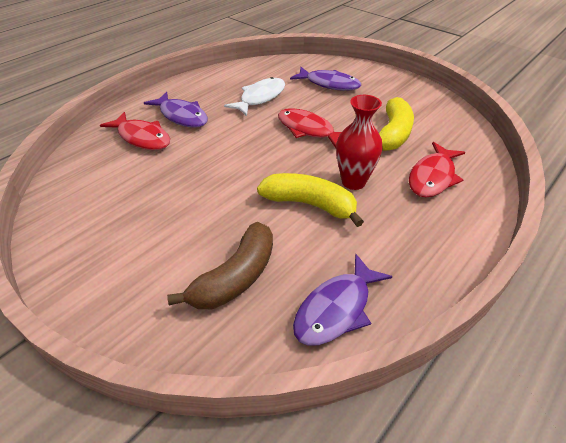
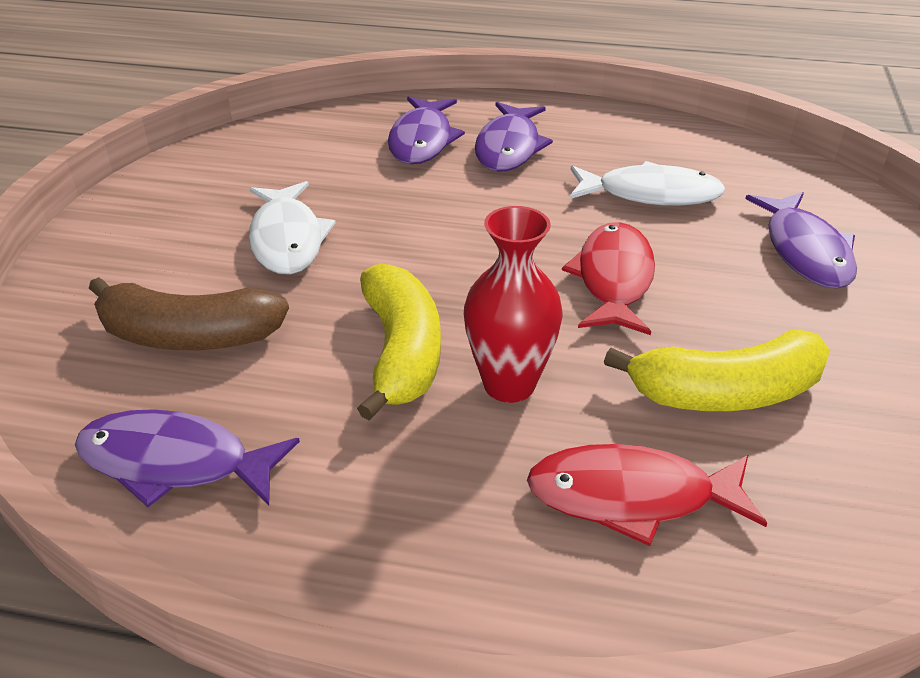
camera: 60 degrees right, 5 degrees down
(142, 138) = (422, 140): red fish -> purple fish
(182, 213) = (287, 239): none -> white fish

